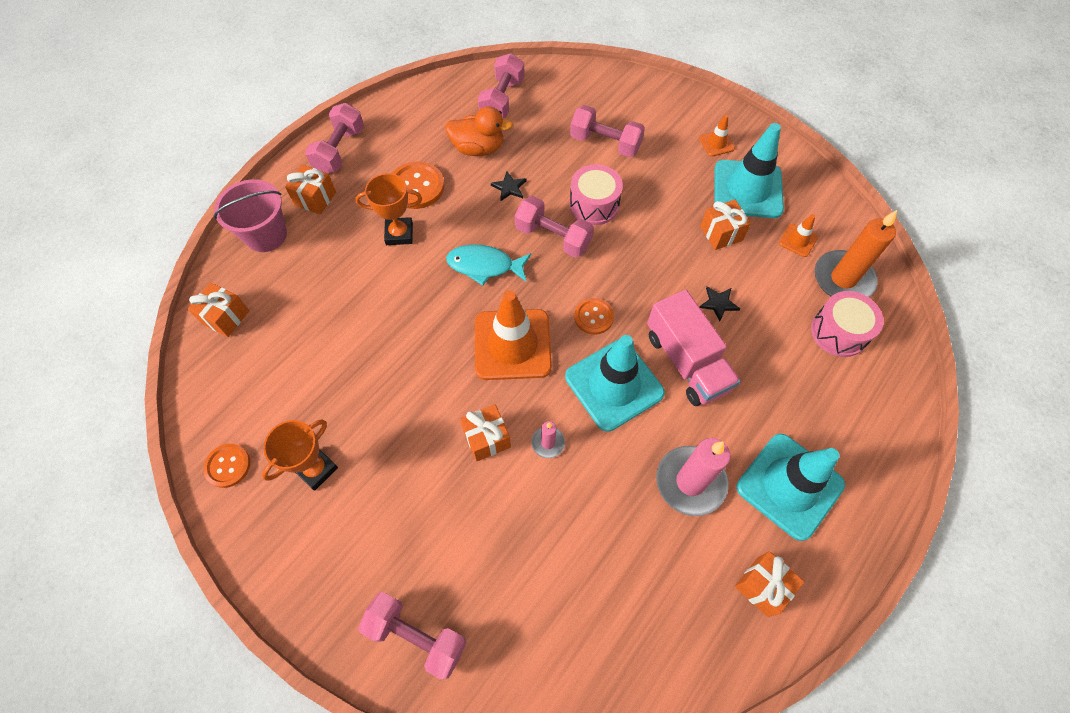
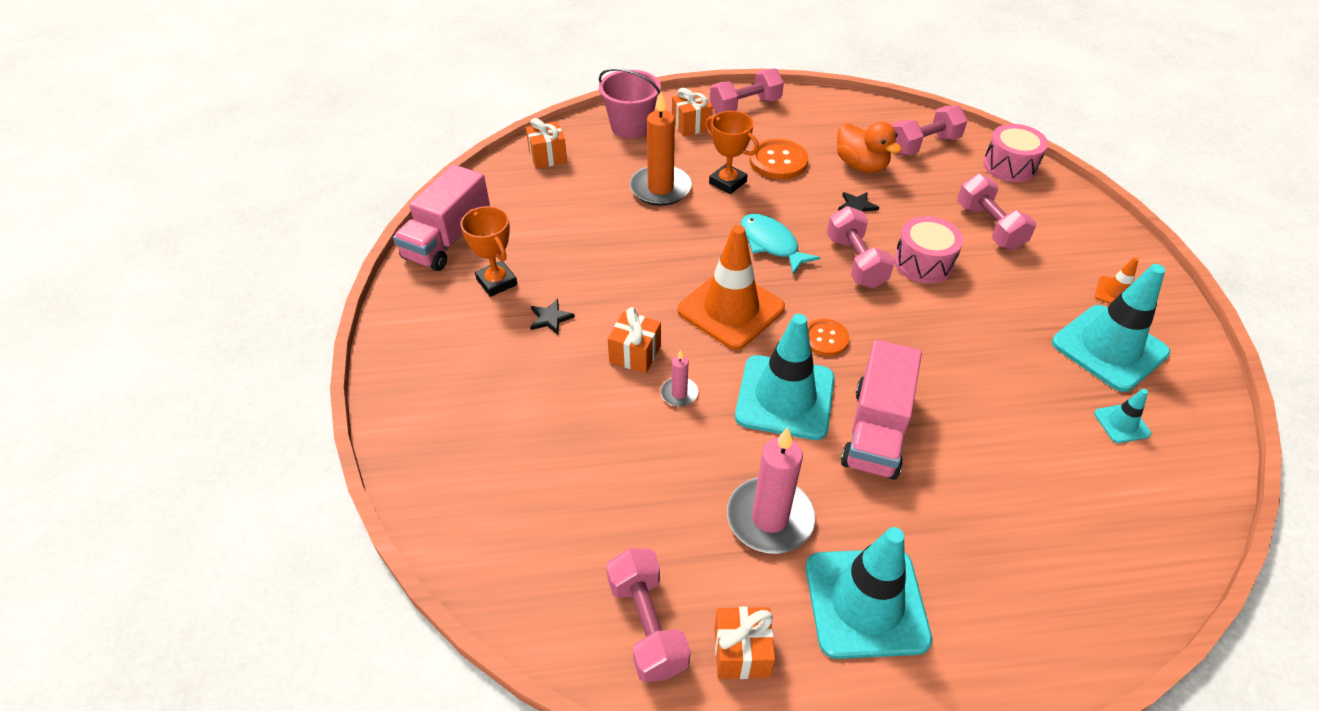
camera: 45 degrees right, 15 degrees down
(228, 466) = (447, 239): orange button -> pink truck
(316, 469) = (496, 282): orange trophy -> orange trophy turned 60 degrees clockwise
(417, 636) = (436, 433): pink dumbbell -> pink dumbbell (647, 625)
(718, 303) = (964, 412): black star -> black star (550, 318)
(721, 233) = (1034, 362): orange gift -> none
(798, 240) = (1121, 423): orange traffic cone -> turquoise traffic cone
(839, 332) = (1080, 528): pink drum -> pink drum (1009, 166)
(843, 279) = (1141, 490): orange candle -> orange candle (660, 188)

